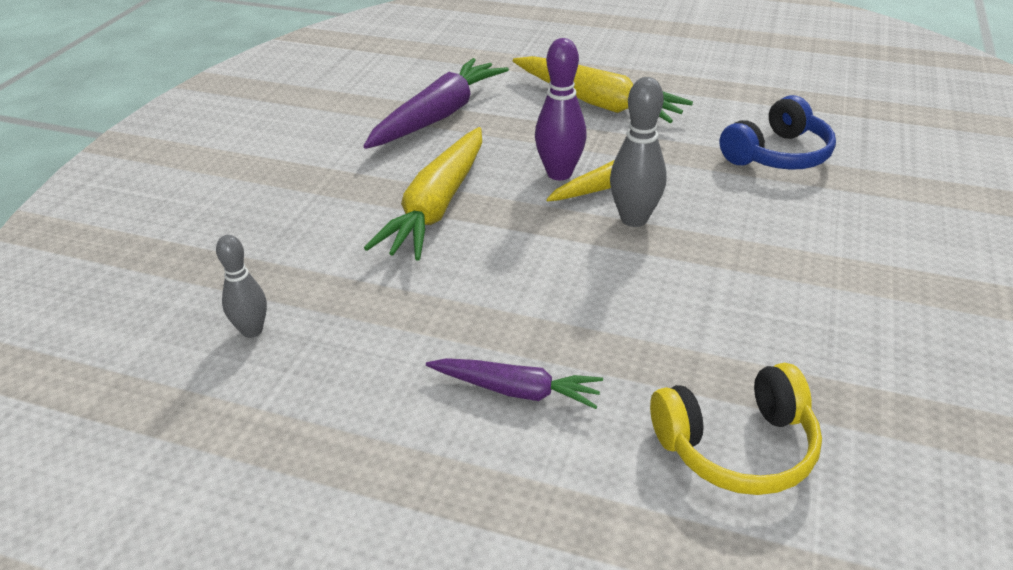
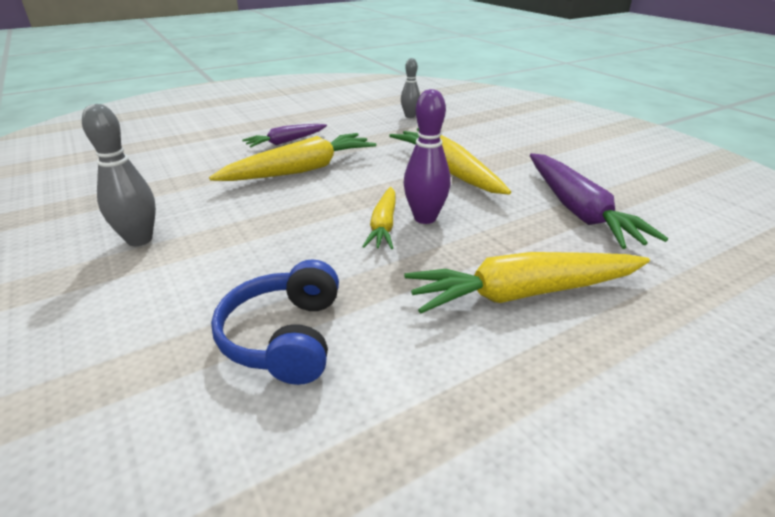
camera: 130 degrees right, 5 degrees down
(578, 305) = (301, 170): none -> yellow carrot
(634, 219) = (332, 217): grey bowling pin -> grey bowling pin (139, 240)
(737, 447) = (174, 163): yellow headphones -> none

